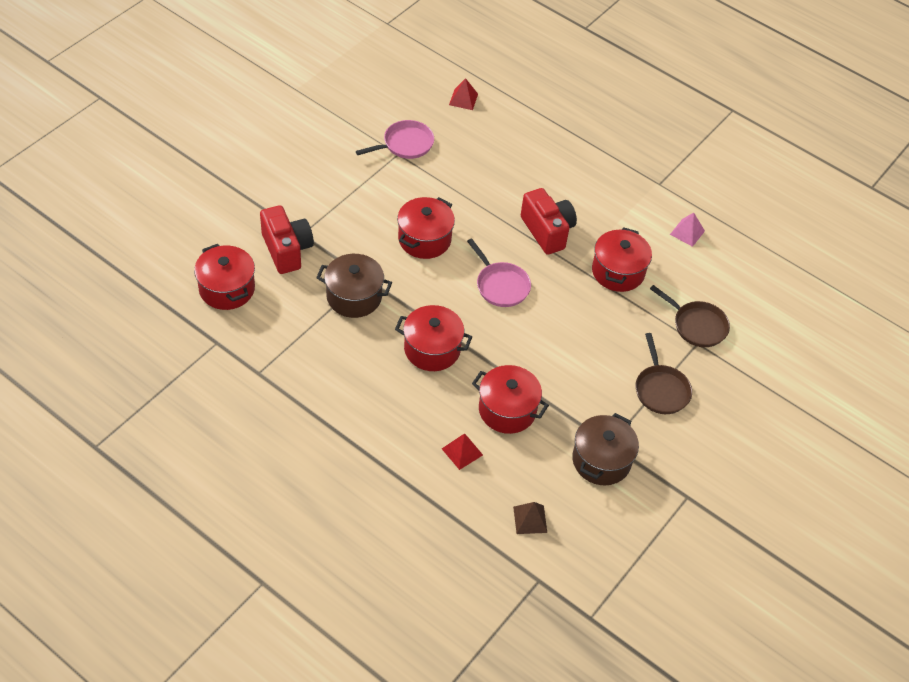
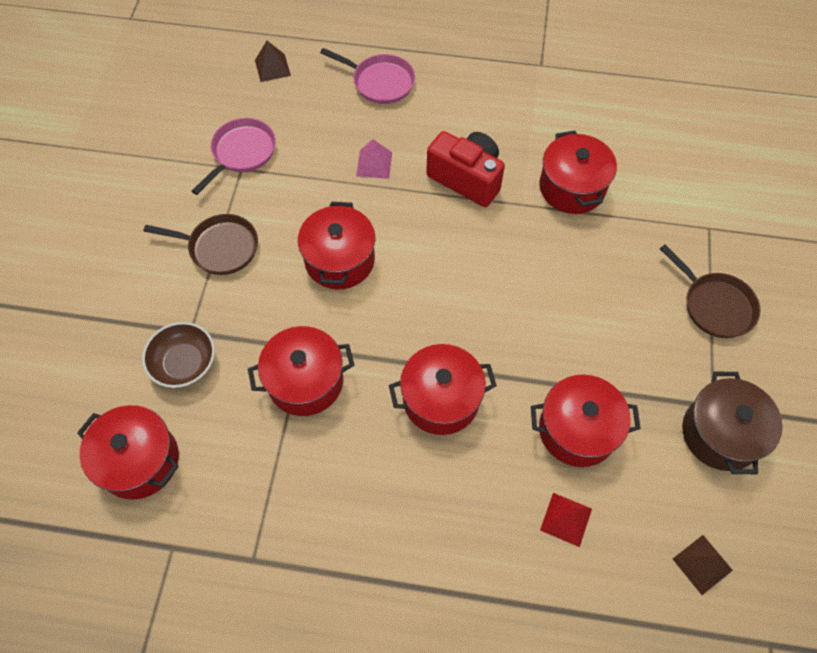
camera: 25 degrees left, 10 degrees up
(287, 250) = (184, 363): red camera -> brown bowl
(354, 297) = (305, 381): brown pot -> red pot
(463, 99) = (272, 67): red pyramid -> brown pyramid
(500, 285) = (462, 272): pink pan -> pink pan (380, 82)
(687, 232) = (607, 105): pink pyramid -> pink pyramid (374, 164)
(697, 325) = (693, 207): brown pan -> brown pan (220, 247)

